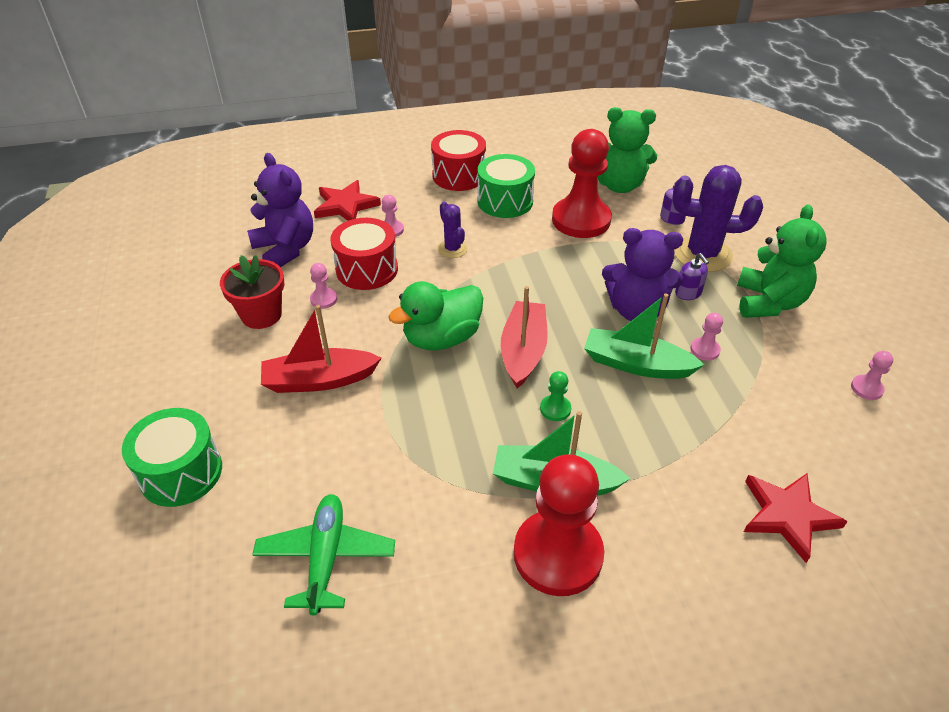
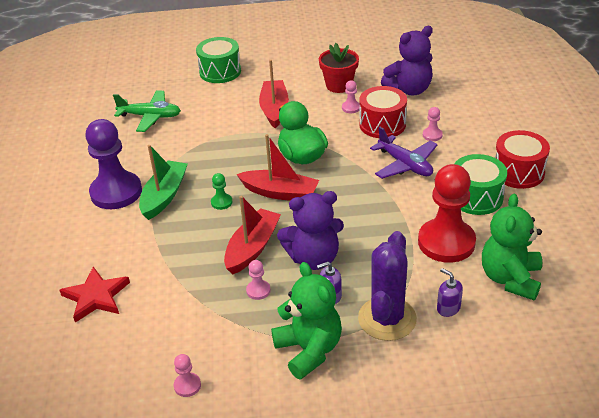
camera: 100 degrees right, 5 degrees down
(345, 205) = (466, 113): red star -> none
(452, 249) = (405, 165): purple cactus -> purple plane
(558, 554) = (116, 192): red pawn -> purple pawn
(636, 310) = (313, 258): purple teddy bear -> purple teddy bear turned 120 degrees counterclockwise
(636, 364) = (252, 248): green boat -> red boat
(768, 302) = (309, 350): green teddy bear -> green teddy bear turned 135 degrees counterclockwise

